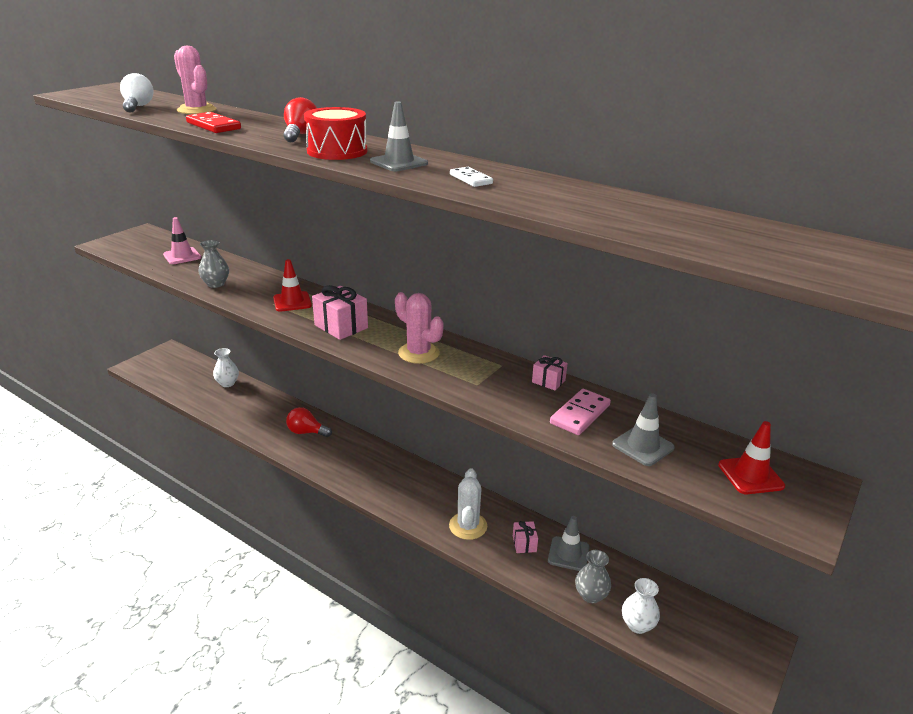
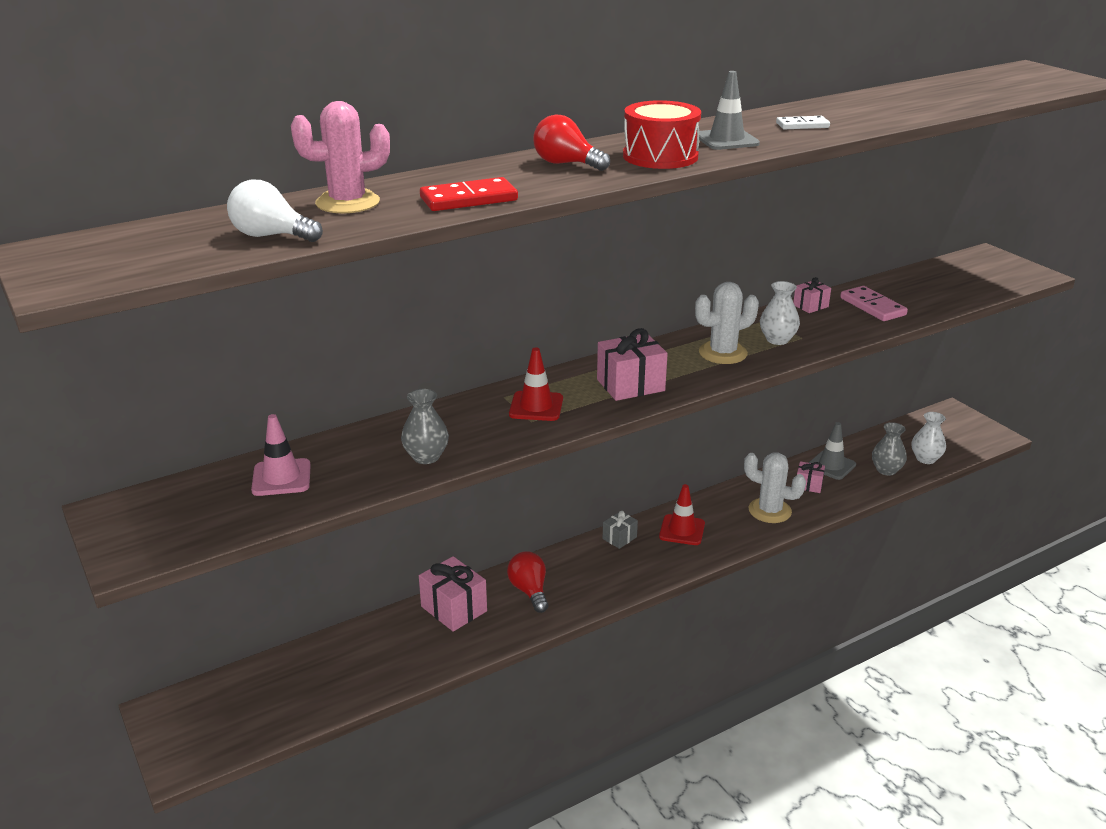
camera: 65 degrees left, 0 degrees up
(227, 383) = (340, 650): white vase -> white vase (777, 340)
(277, 409) = (454, 609): none -> pink gift
(306, 432) = (529, 591): red light bulb -> red light bulb turned 120 degrees clockwise
(384, 456) = (619, 538): none -> grey gift
(419, 353) = (722, 353): pink cactus -> white cactus
(643, 446) = (928, 296): grey traffic cone -> none
(750, 475) = (975, 272): red traffic cone -> red traffic cone (682, 530)

